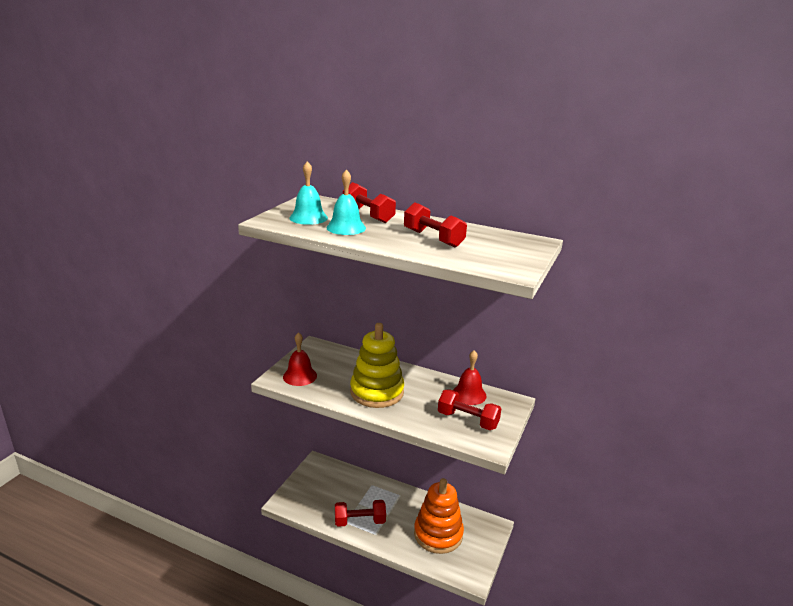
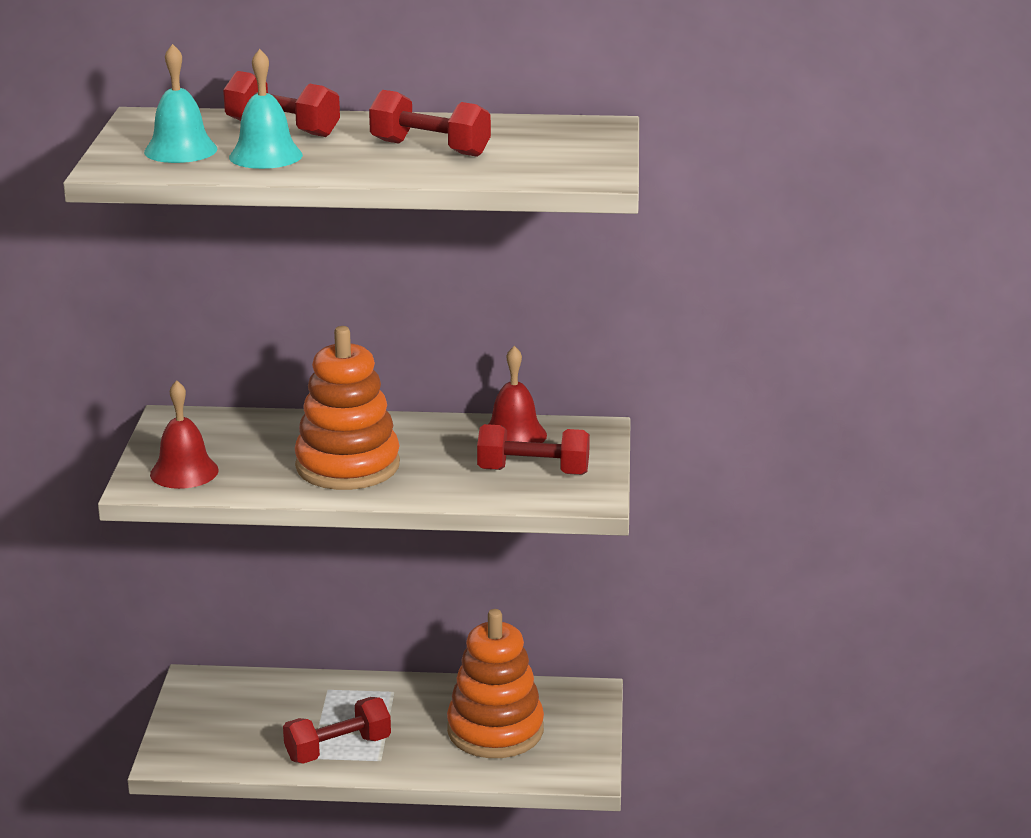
camera: 20 degrees left, 0 degrees up
(377, 392) = (347, 465): yellow stacking toy -> orange stacking toy

